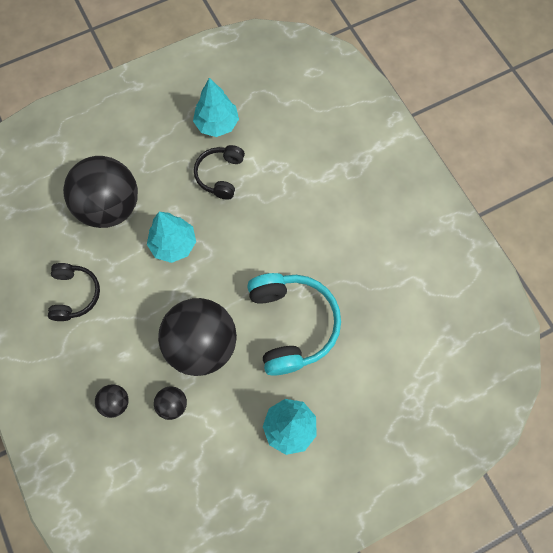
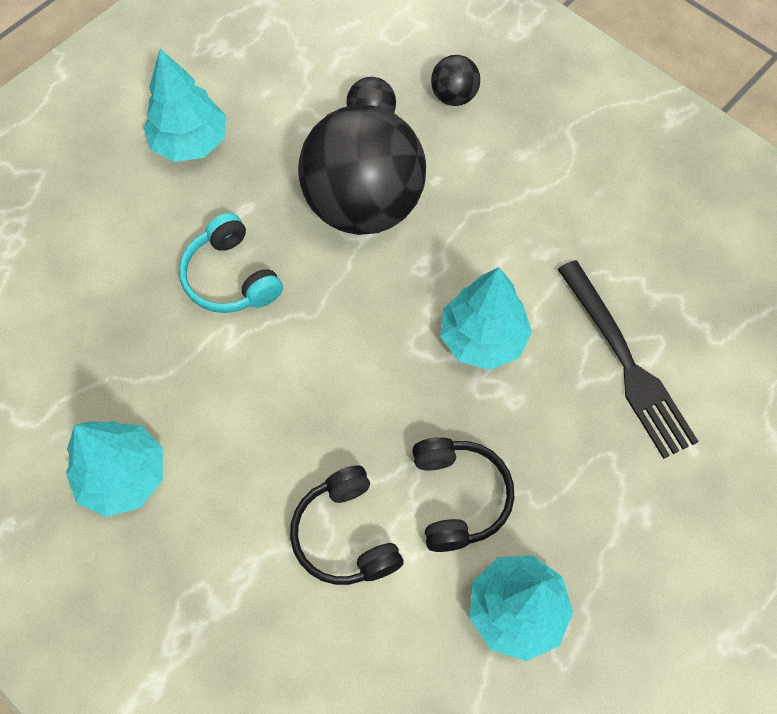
camera: 160 degrees right, 5 degrees down
(75, 294) = (598, 209): black headphones -> black headphones (346, 534)
(110, 207) = (627, 365): black ball -> black fork
(291, 324) = (231, 277): turquoise headphones -> turquoise headphones, size x0.59
(374, 236) = (123, 476): none -> turquoise tree

